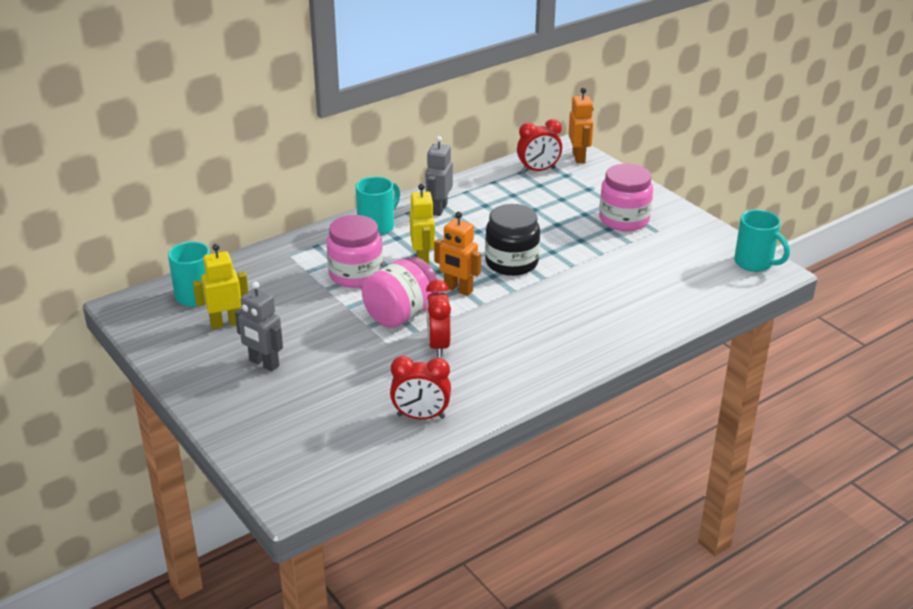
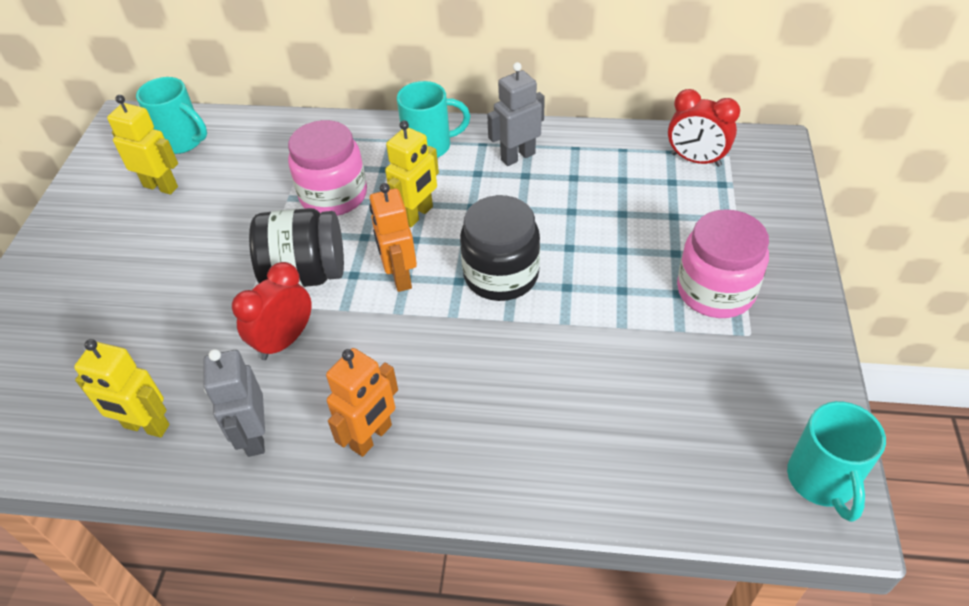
camera: 45 degrees right, 15 degrees up
(264, 363) = (124, 254): grey robot -> grey robot (254, 436)
(401, 315) = (305, 274): pink jar -> black jar
(421, 416) = (146, 427): red clock -> yellow robot
(579, 157) = (770, 166): orange robot -> orange robot (372, 437)

